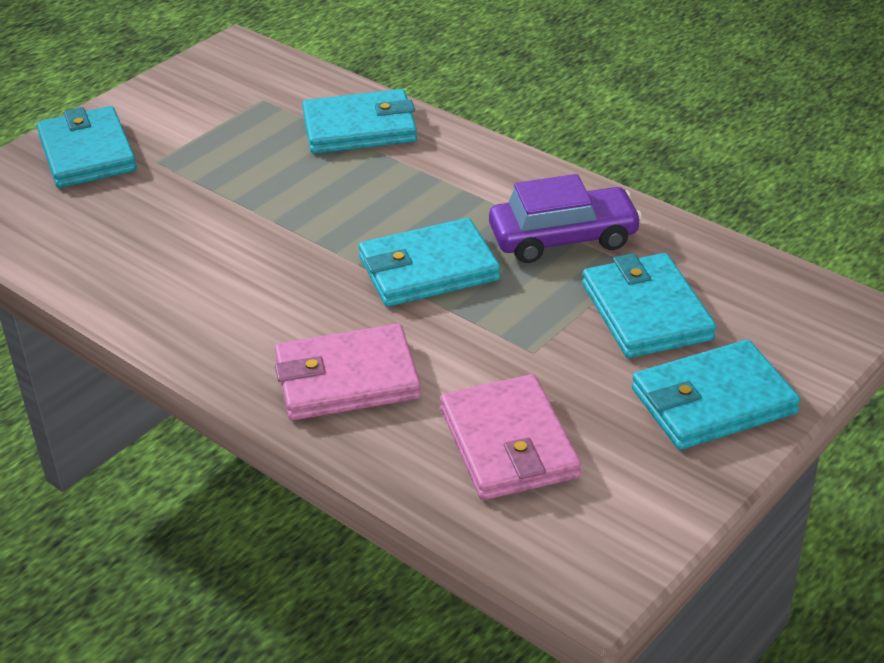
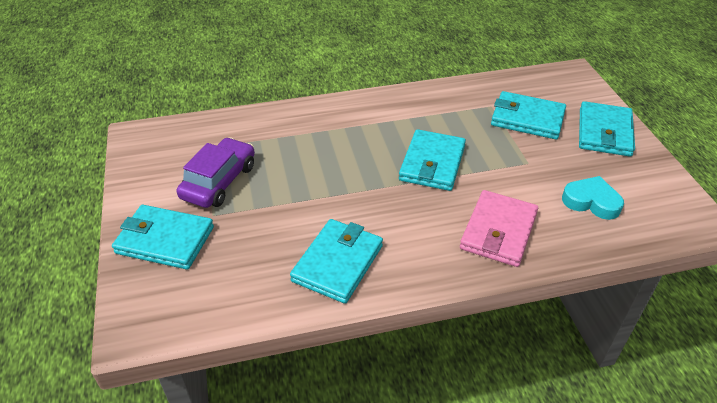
camera: 55 degrees left, 5 degrees up
(360, 128) = (281, 128): turquoise wallet -> turquoise wallet (338, 263)
(509, 443) = (591, 201): pink wallet -> turquoise heart
(563, 238) = (449, 114): purple car -> purple car (219, 181)

